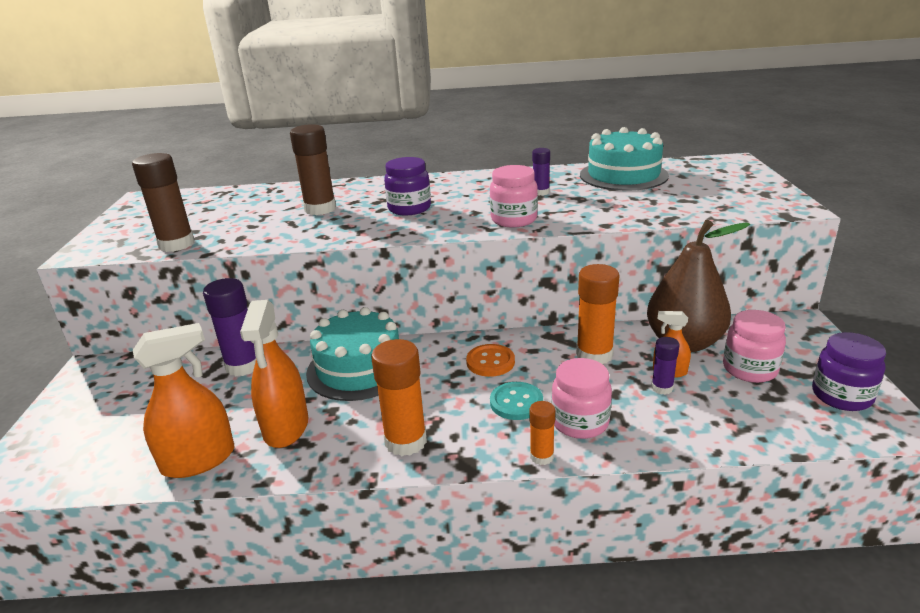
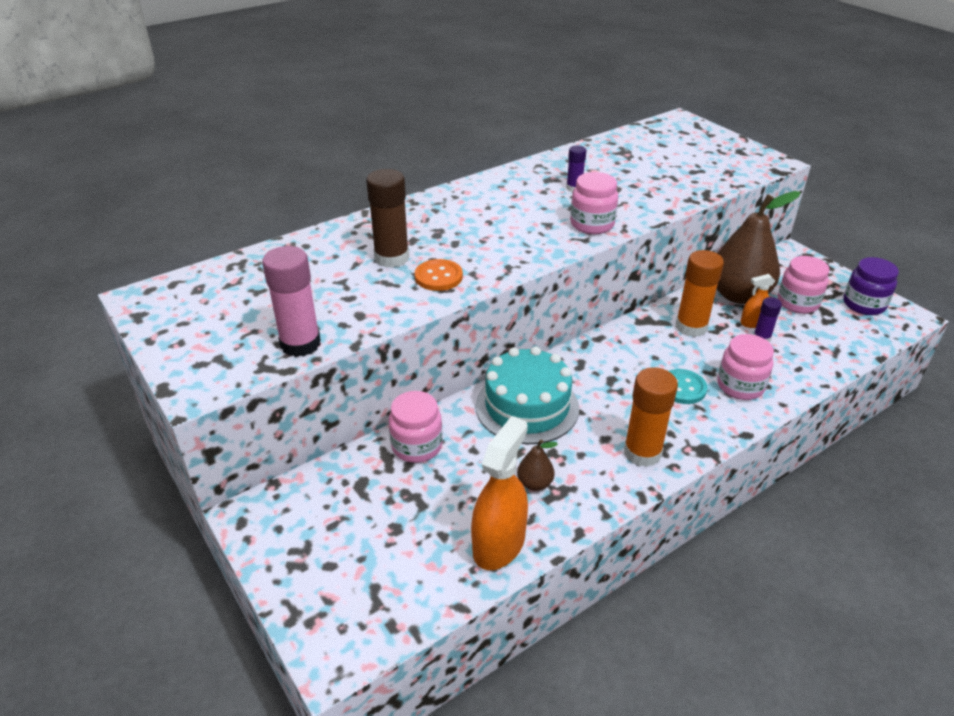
camera: 35 degrees left, 10 degrees up
(177, 244) = (300, 344): brown glue stick -> pink glue stick
(243, 366) = (417, 446): purple glue stick -> pink jar
(286, 427) = (535, 483): orange spray bottle -> brown pear
(409, 208) = (482, 235): purple jar -> none
(490, 362) = (625, 361): orange button -> orange button (438, 277)
(541, 456) = (745, 422): orange glue stick -> none
(623, 175) = (617, 153): turquoise cake -> none

